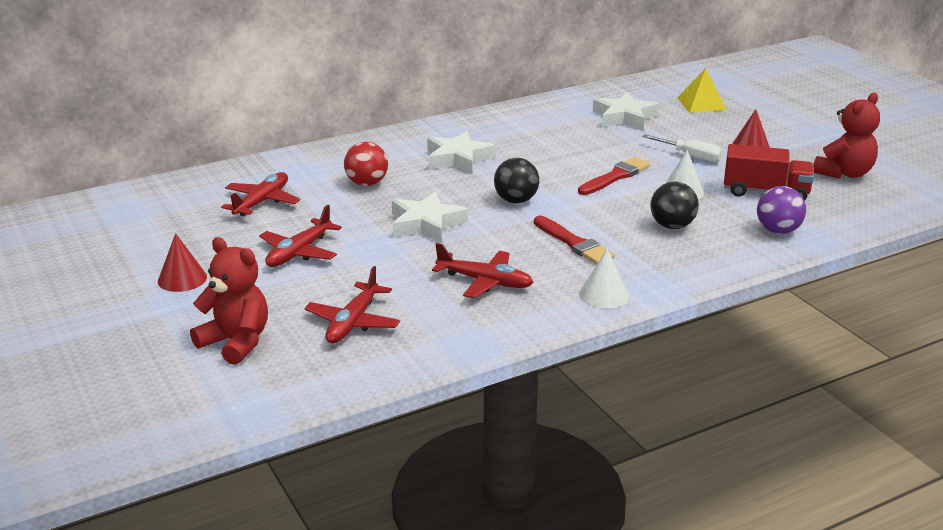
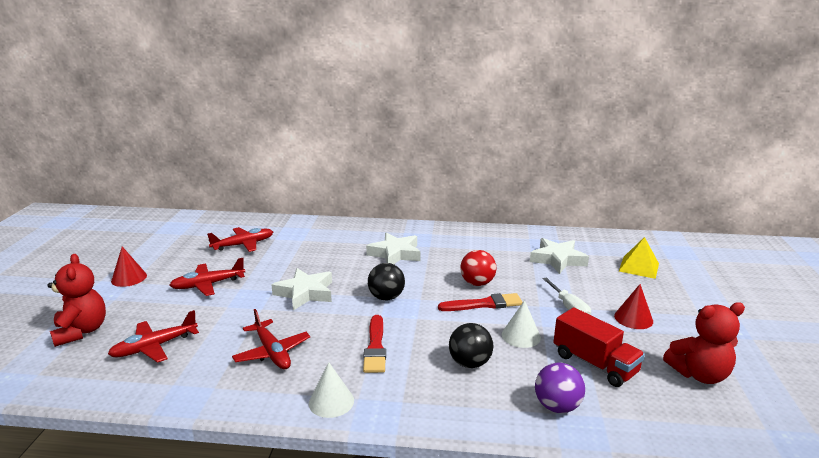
camera: 35 degrees right, 5 degrees down
(367, 183) = (316, 252): red ball -> red ball (477, 283)

